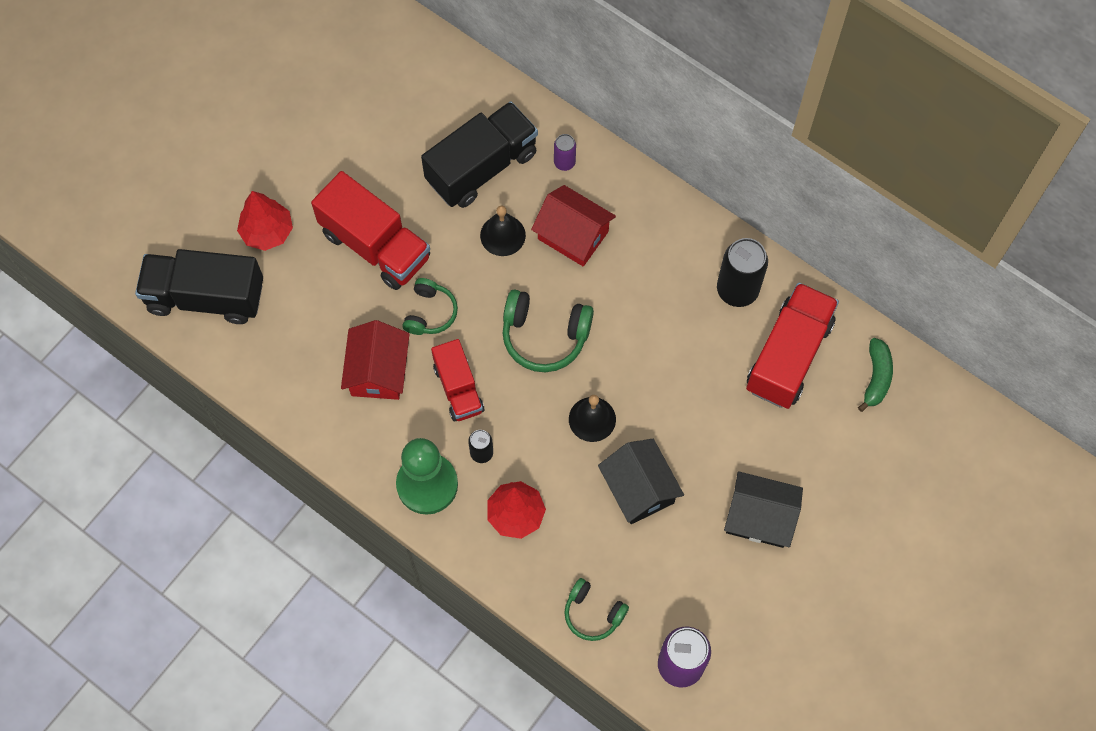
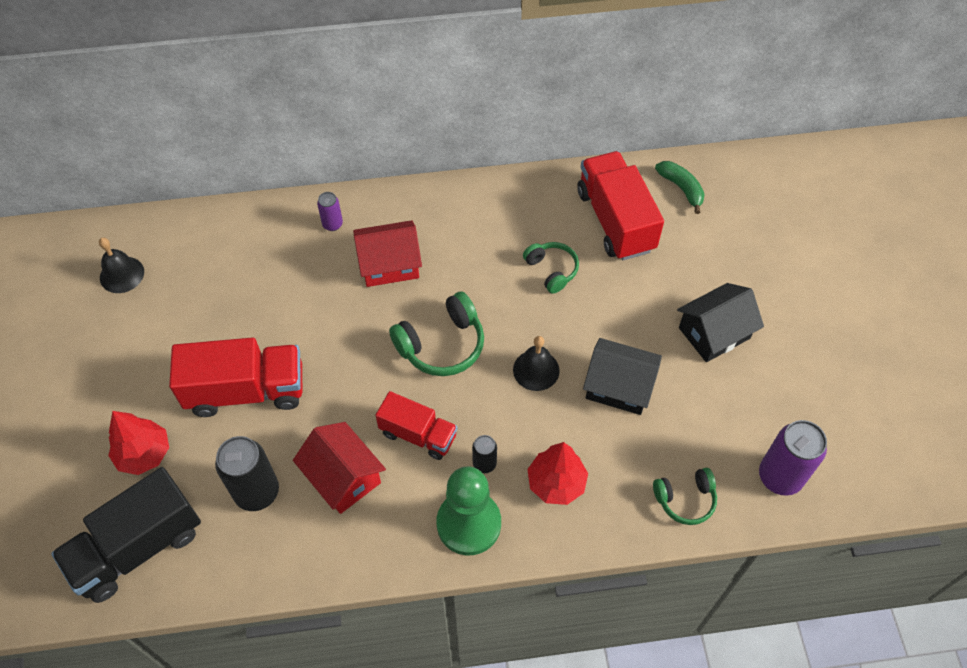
camera: 45 degrees left, 10 degrees down
(430, 312) = (339, 401): green headphones -> green headphones (551, 270)
(481, 167) = (274, 273): black truck -> none
(502, 235) = (338, 305): black bell -> black bell (122, 274)
(737, 290) = (538, 208): black can -> black can (257, 492)

